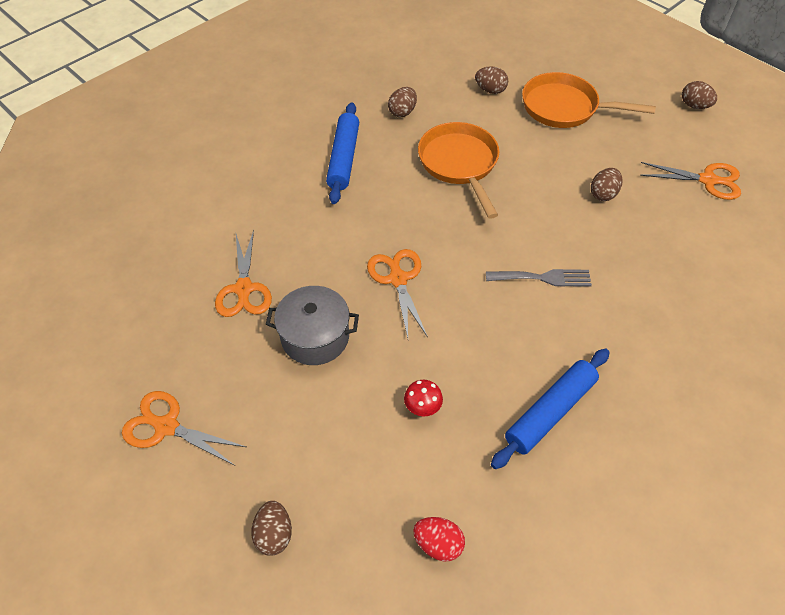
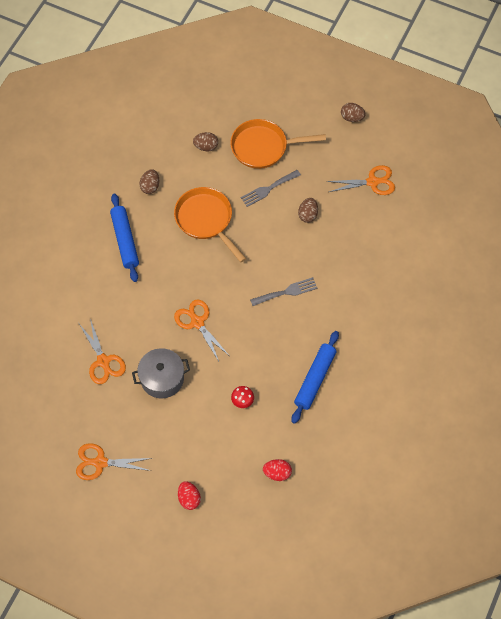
camera: 20 degrees left, 10 degrees up
(274, 534) = (189, 498): brown egg -> red egg
(556, 152) = (268, 189): none -> grey fork

